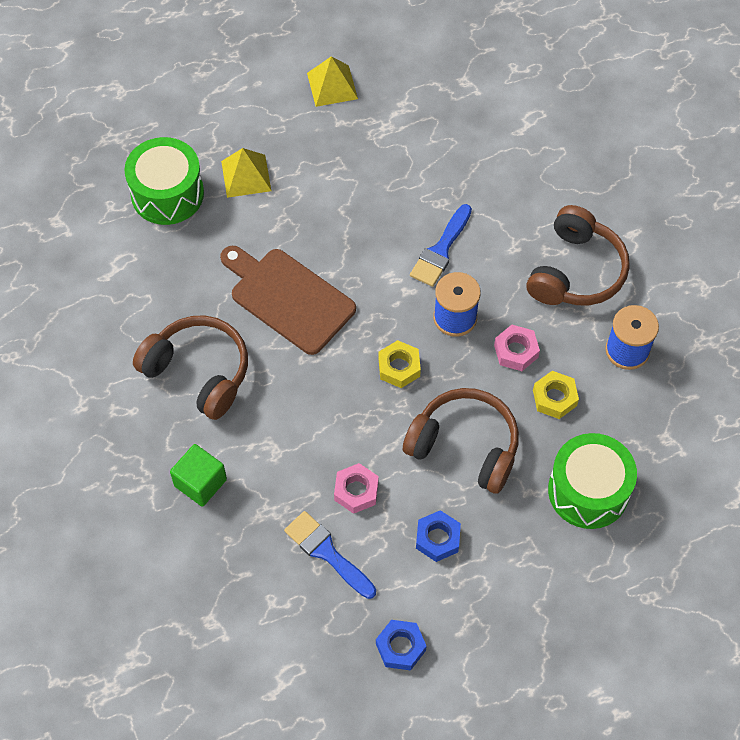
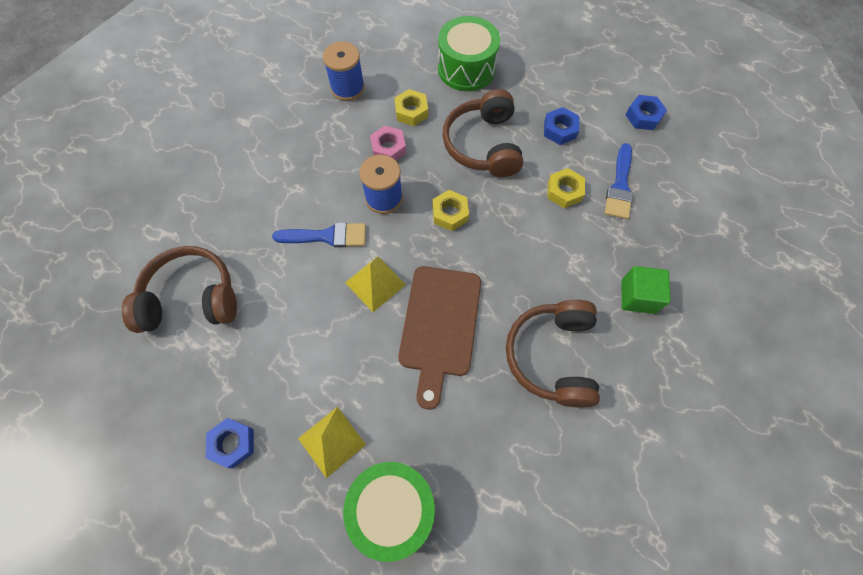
camera: 120 degrees left, 5 degrees up
(291, 112) = (233, 443): none -> blue nut
(332, 86) = (182, 422): yellow pyramid -> yellow pyramid (375, 283)
(356, 491) = (564, 191): pink nut -> yellow nut
(576, 271) = (297, 141): brown headphones -> brown headphones (191, 298)

